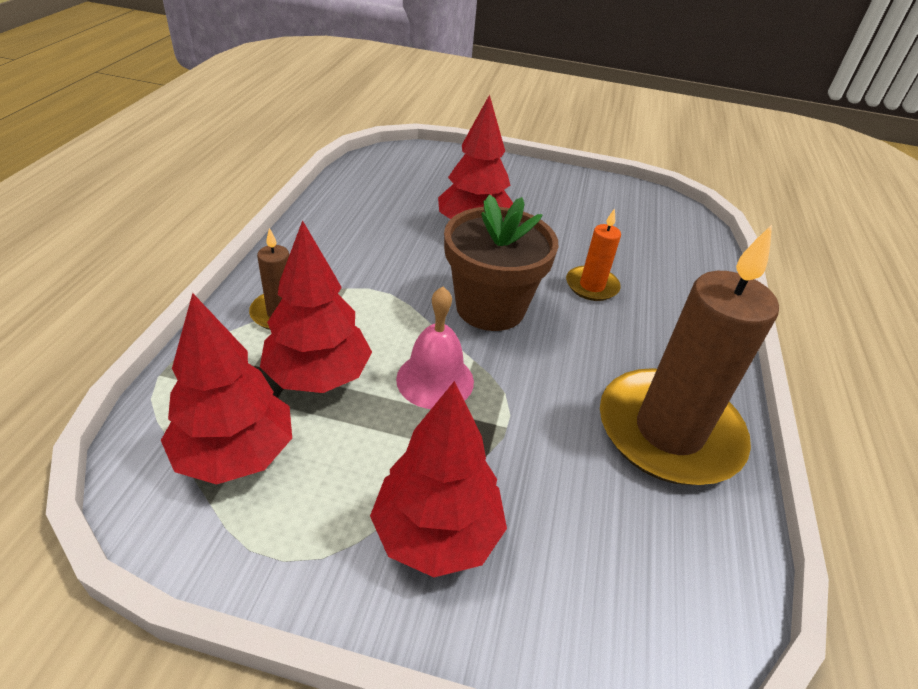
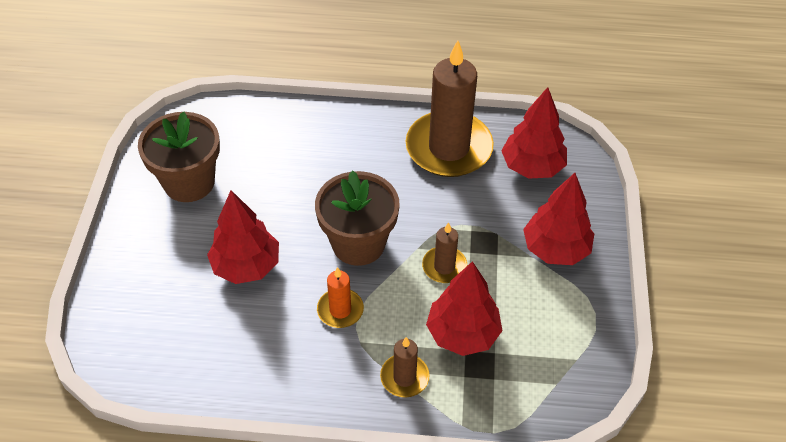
camera: 95 degrees left, 10 degrees up
(235, 454) = (541, 359): red tree -> red tree (532, 167)
(435, 380) = (444, 266): pink bell -> brown candle
(591, 206) = (189, 182): none -> brown flower pot
(592, 286) = (313, 182): orange candle -> orange candle (340, 310)

